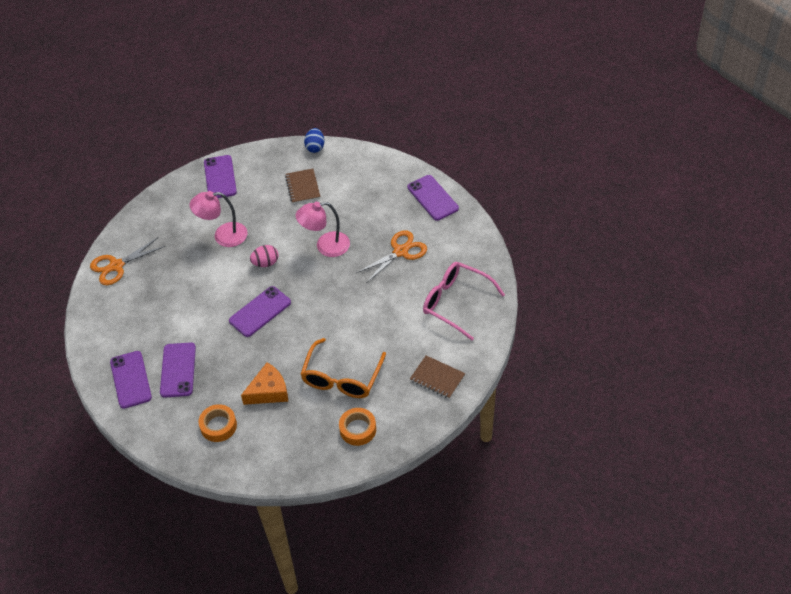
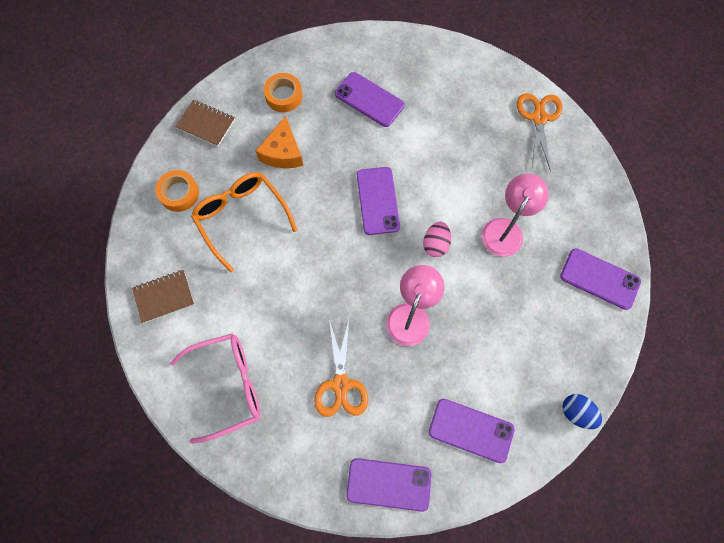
camera: 125 degrees right, 20 degrees up
(130, 380) = (390, 61): purple phone -> purple phone (471, 430)
(303, 187) = (518, 353): brown notebook -> brown notebook (206, 124)

